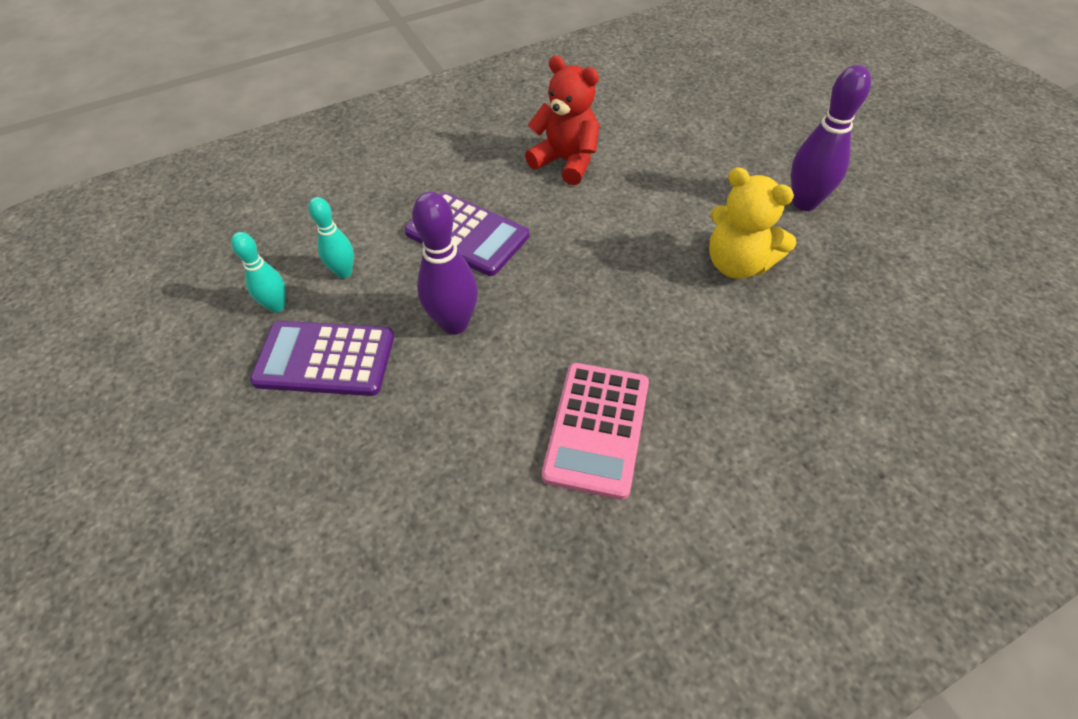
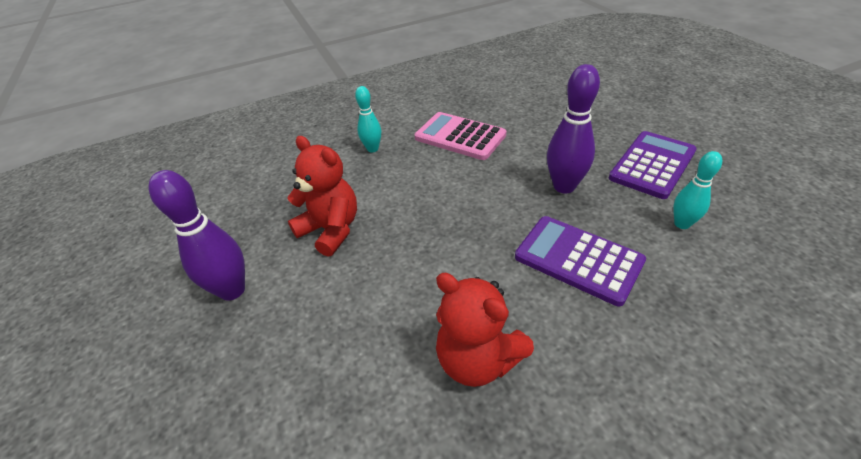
camera: 175 degrees left, 10 degrees down
(277, 306) = (721, 197): turquoise bowling pin -> turquoise bowling pin (372, 149)
(325, 359) = (652, 165): purple calculator -> purple calculator turned 60 degrees counterclockwise
(597, 429) = (460, 137): pink calculator -> pink calculator turned 75 degrees counterclockwise
(737, 264) = (331, 230): yellow teddy bear -> red teddy bear

